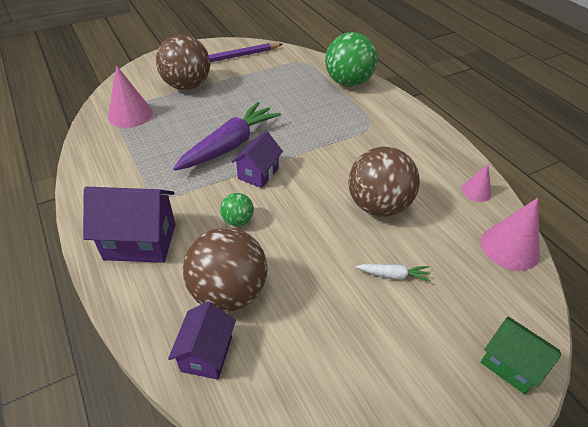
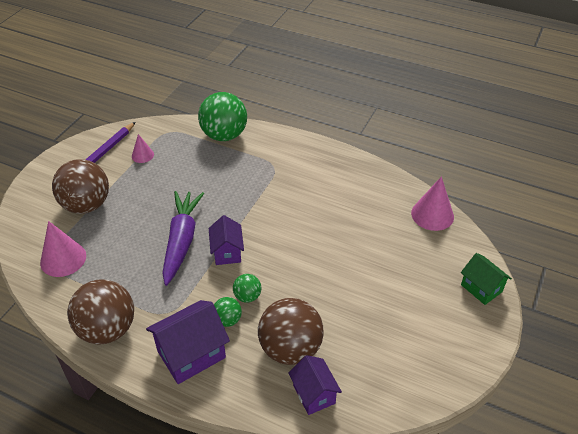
camera: 35 degrees left, 0 degrees up
(200, 230) = (227, 320): none -> green ball
(378, 206) = (333, 230): brown ball -> brown ball (107, 329)
(392, 275) = (380, 274): white carrot -> none
(476, 191) = (385, 184): pink cone -> pink cone (142, 155)
(510, 364) = (481, 288): green house -> green house turned 45 degrees clockwise

